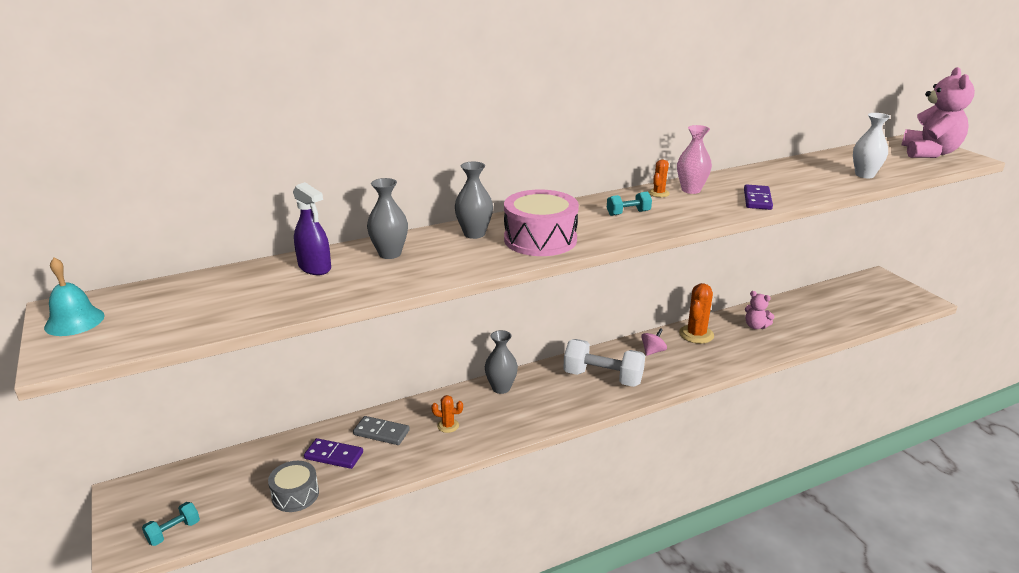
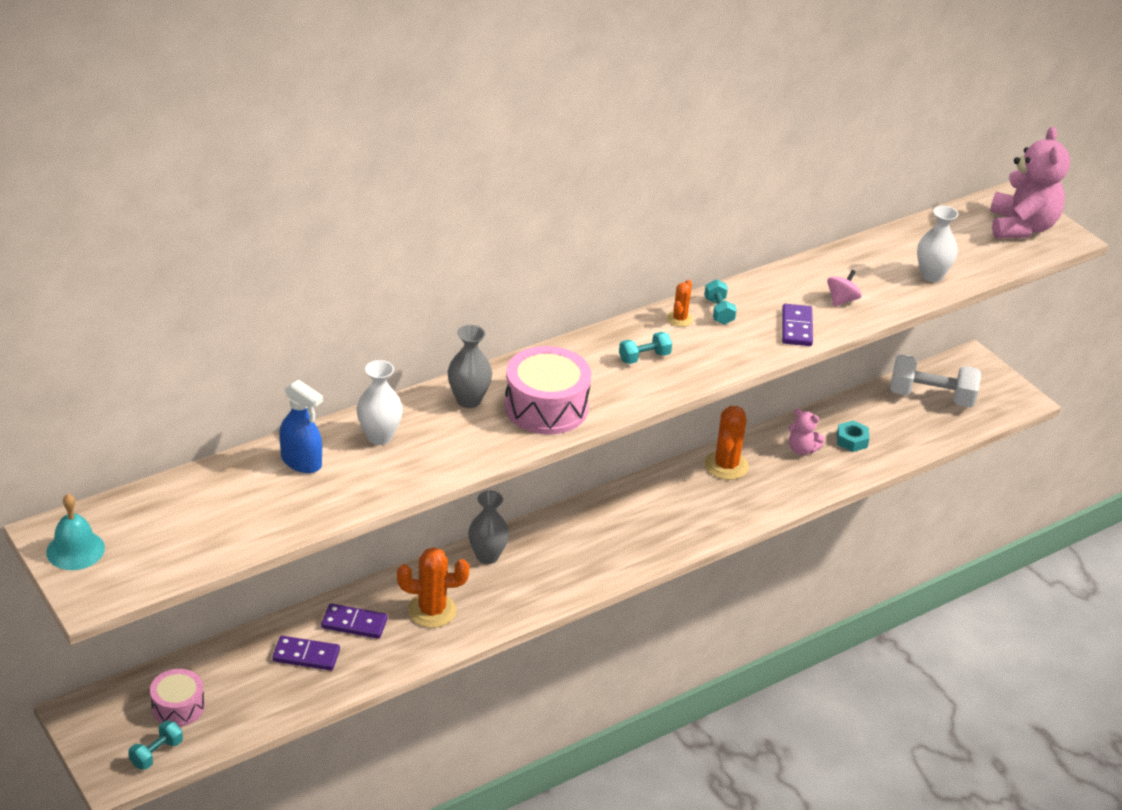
camera: 10 degrees left, 10 degrees up
(210, 492) = (178, 707): none -> pink drum
(295, 495) = (277, 705): grey drum -> none
(315, 268) = (301, 462): purple spray bottle -> blue spray bottle
(381, 432) = (354, 623): grey domino -> purple domino
(390, 254) = (379, 436): grey vase -> white vase
(448, 426) = (432, 610): orange cactus -> orange cactus, size x1.86
(603, 378) = (611, 536): white dumbbell -> white dumbbell (931, 397)
(653, 351) = (671, 494): pink spinning top -> pink spinning top (841, 300)
(691, 190) = (719, 311): pink vase -> turquoise dumbbell
(794, 322) = (852, 440): none -> turquoise nut

